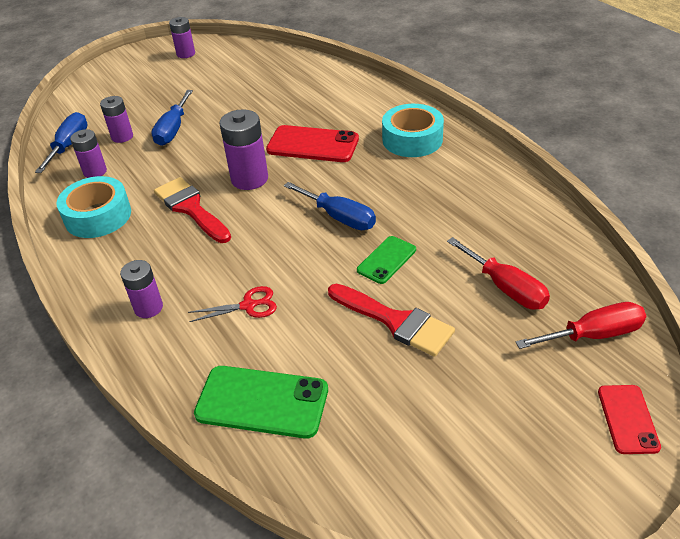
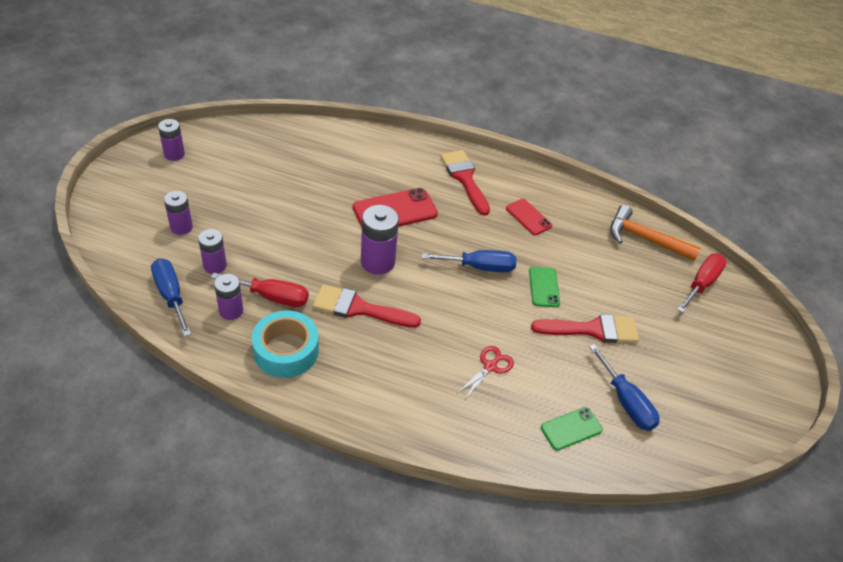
camera: 45 degrees left, 5 degrees up
(148, 308) = (421, 405): purple battery -> purple battery (181, 227)
(173, 130) = (257, 240): blue screwdriver -> blue screwdriver (626, 402)
(262, 402) = (571, 429): green phone -> green phone, size x0.60
(412, 139) = (464, 178): turquoise tape -> red brush
(506, 288) = (631, 274): red screwdriver -> red screwdriver (272, 297)
(565, 260) = (644, 238): none -> orange hammer
(627, 419) = (759, 328): red phone -> red phone (528, 217)

